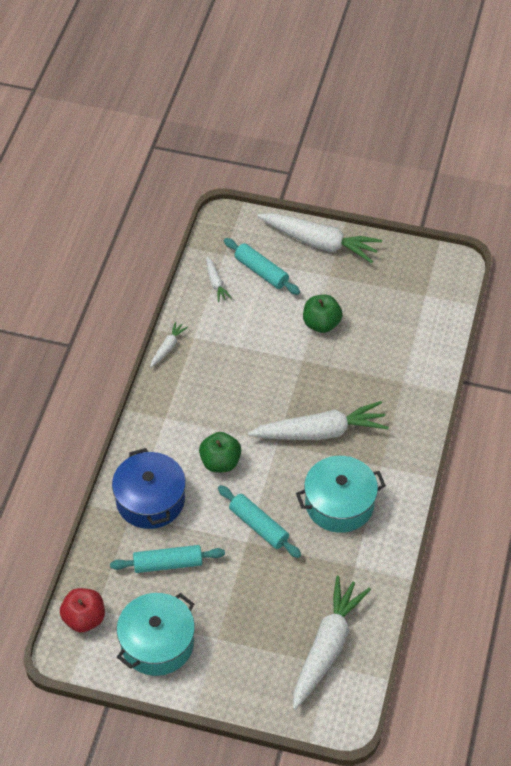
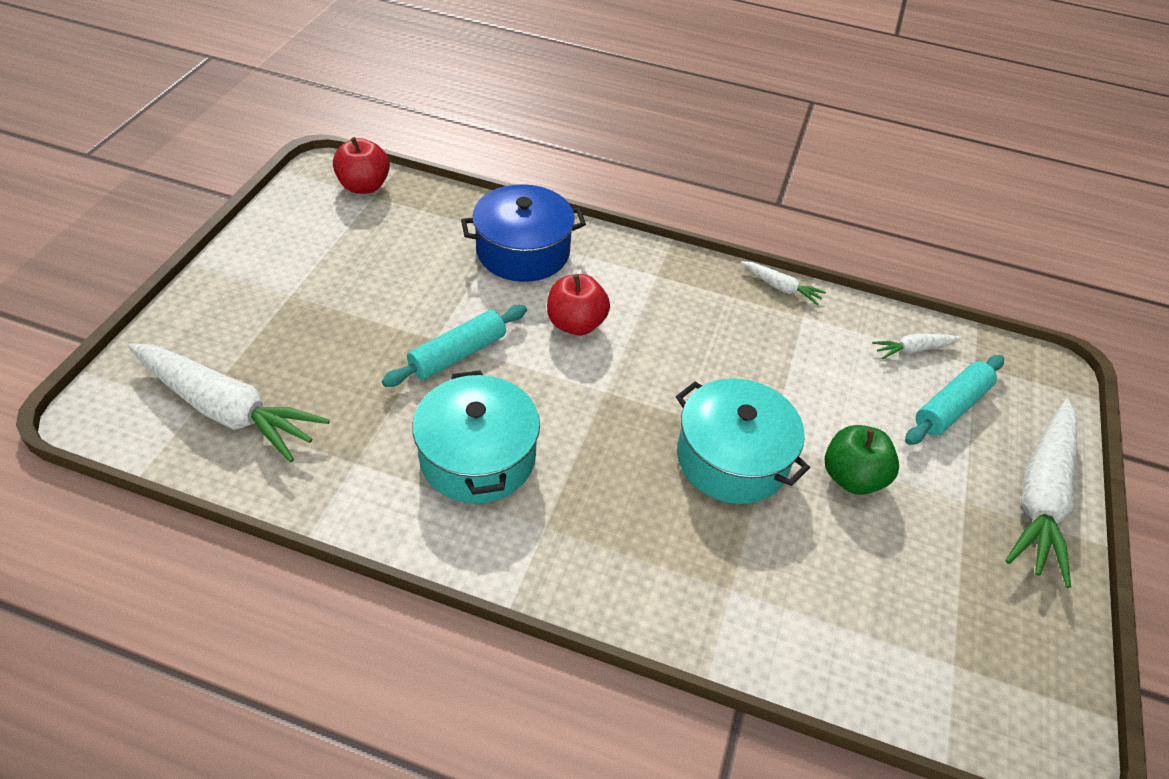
camera: 90 degrees right, 5 degrees down
(157, 643) = (306, 241): turquoise pot -> turquoise pot (732, 458)
(168, 563) = (420, 259): turquoise rolling pin -> none
(220, 462) = (576, 324): green apple -> red apple
(320, 432) = (622, 448): white carrot -> none

